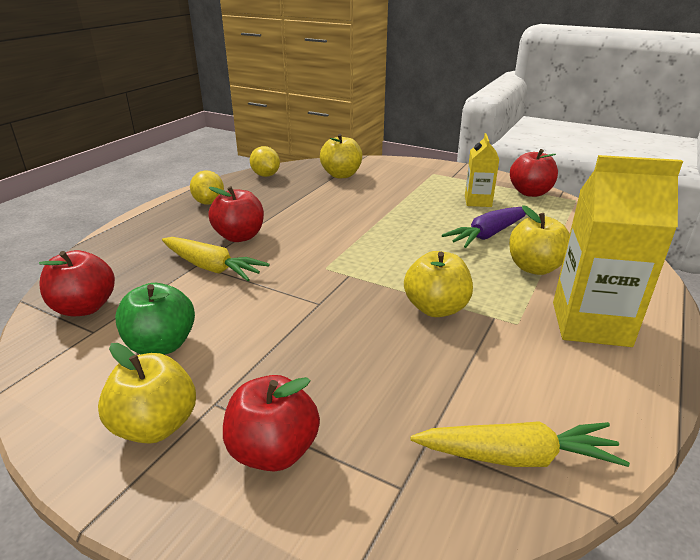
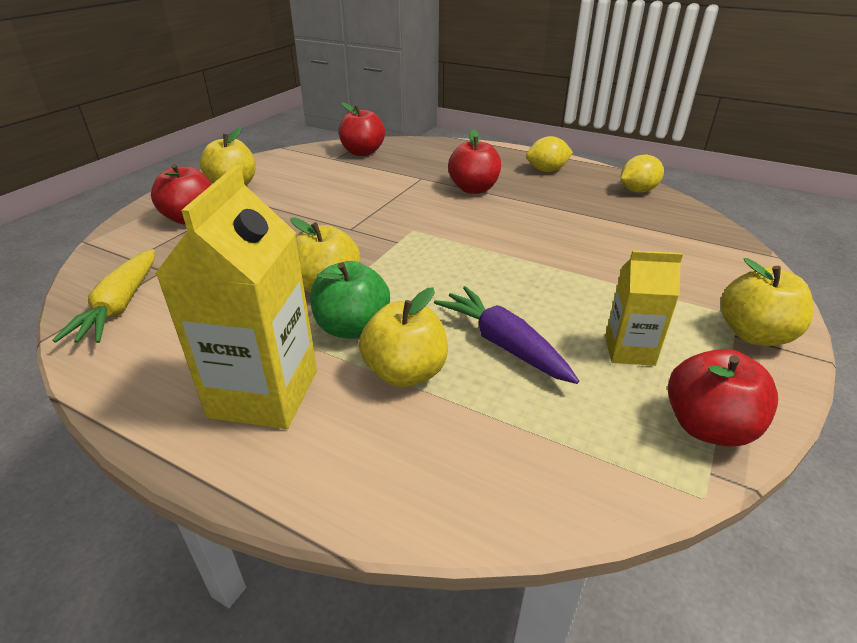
camera: 90 degrees right, 5 degrees up
(161, 345) = (311, 178): green apple -> green apple (352, 327)
(211, 267) = (415, 183): yellow carrot -> none
(341, 175) = (671, 236): yellow apple -> yellow apple (754, 334)

